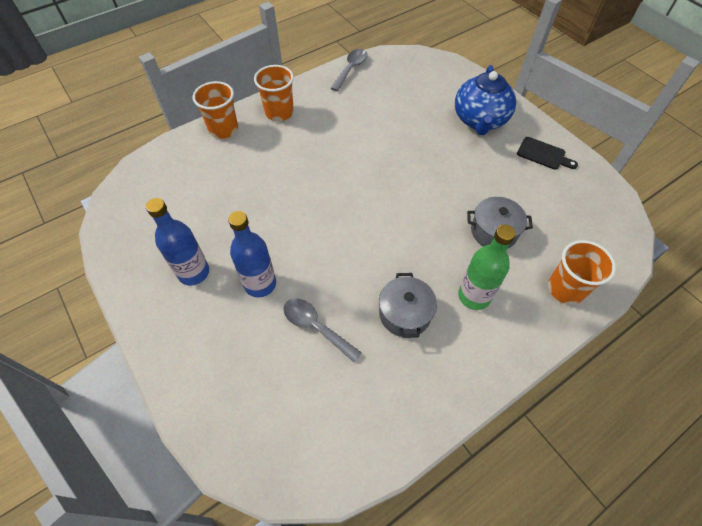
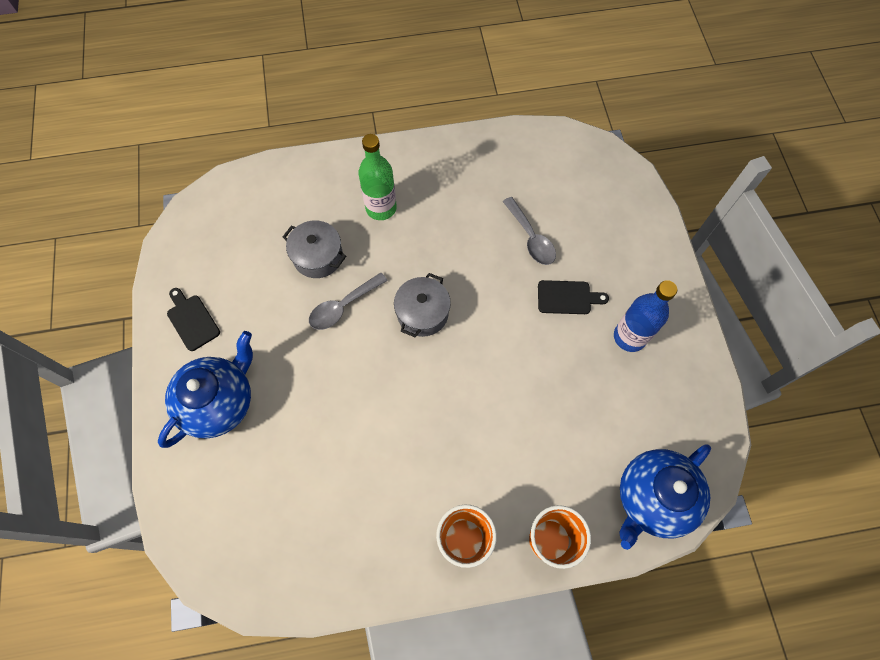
camera: 155 degrees left, 10 degrees up
(156, 172) = (653, 498): none -> blue teapot
(260, 284) = (567, 297): blue bottle -> black cutting board
(351, 69) = (321, 589): grey spoon -> grey spoon (343, 306)
(405, 314) = (449, 218): grey pot -> grey pot (422, 313)
(565, 289) = (300, 182): orange cup -> none

